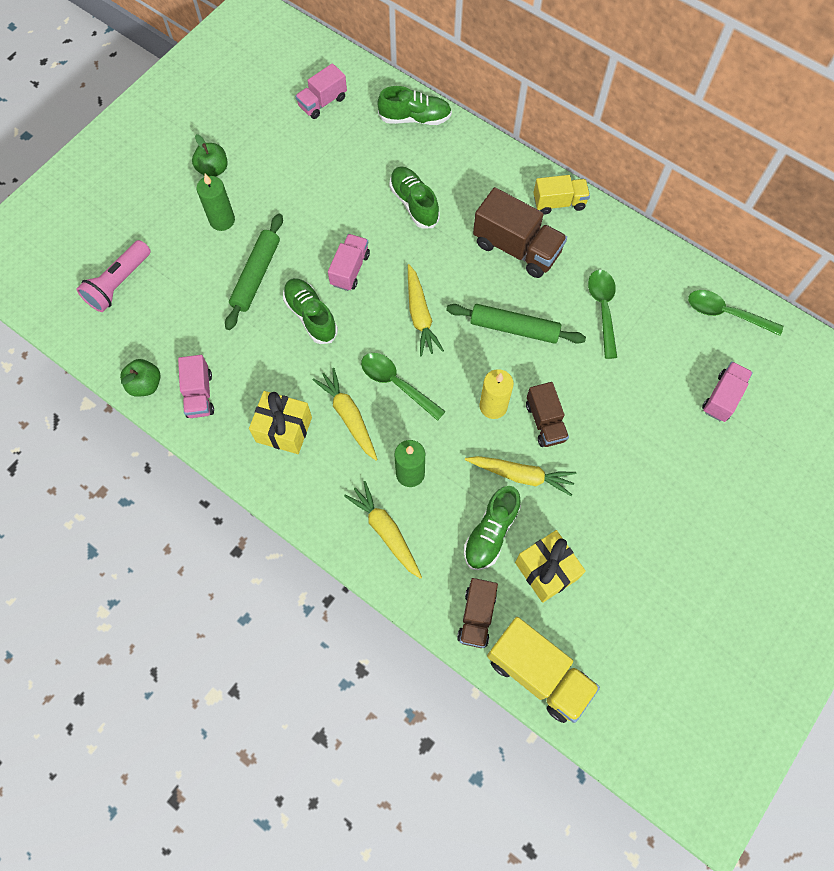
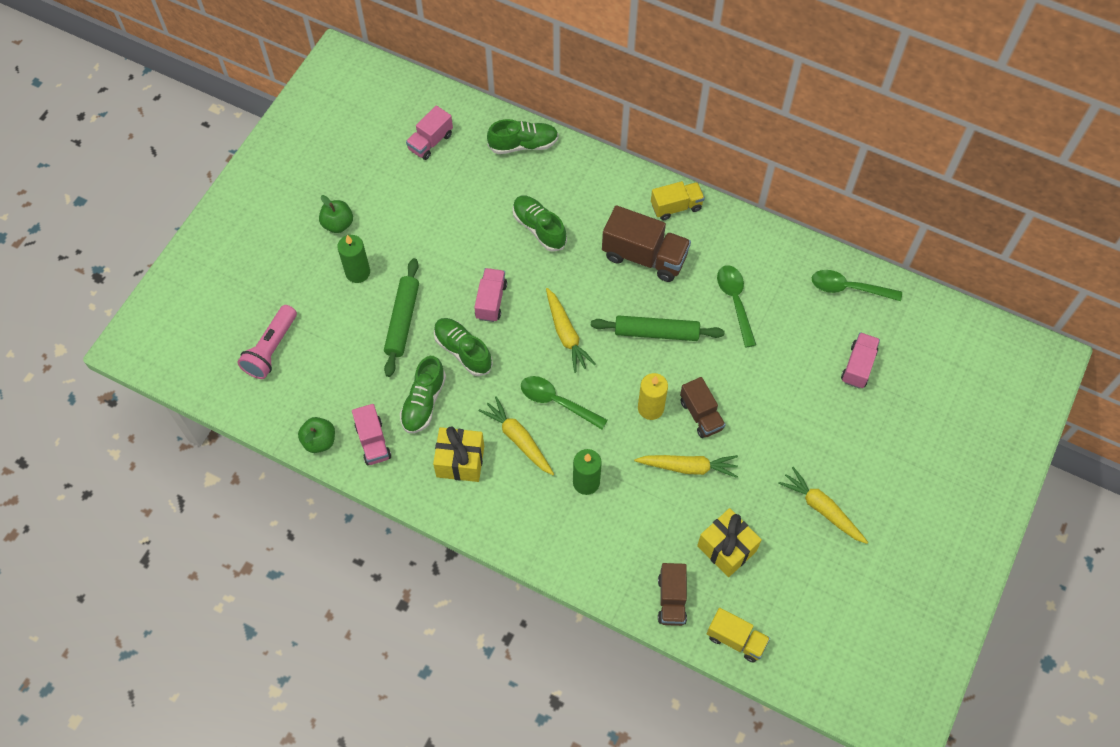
camera: 10 degrees left, 5 degrees down
(386, 531) = (574, 538): yellow carrot -> yellow carrot (822, 509)
(490, 533) = (670, 523): green shoe -> green shoe (423, 402)
(538, 673) = (736, 639): yellow truck -> yellow truck, size x0.62

